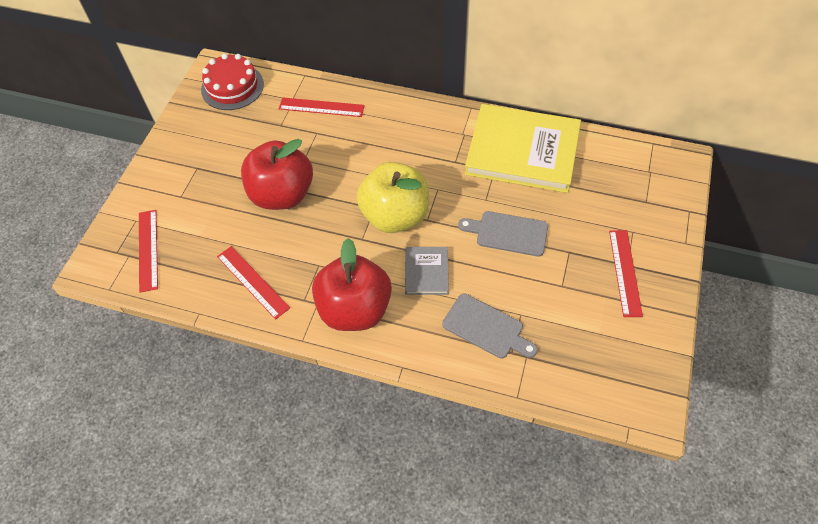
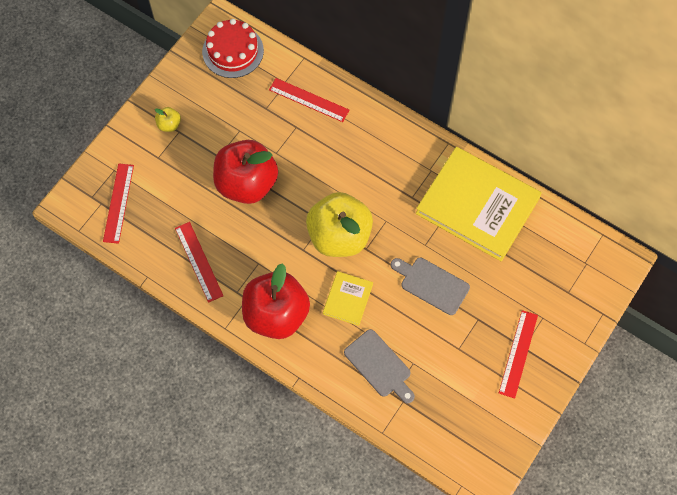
camera: 15 degrees right, 10 degrees up
(185, 164) = (169, 125): none -> yellow apple
(426, 272) = (348, 299): grey book -> yellow book

